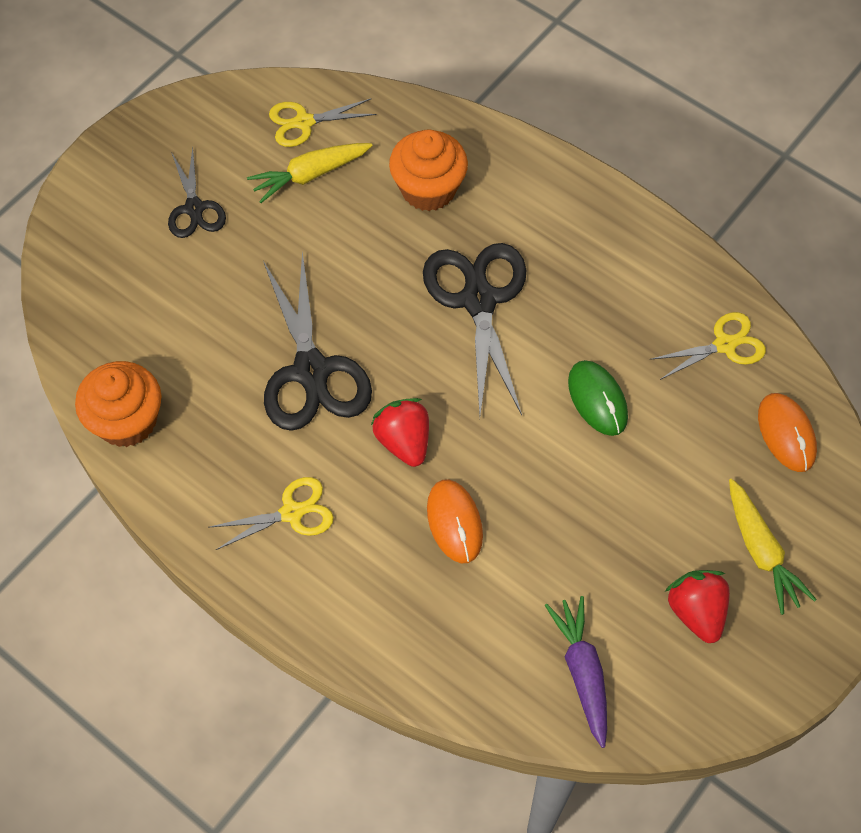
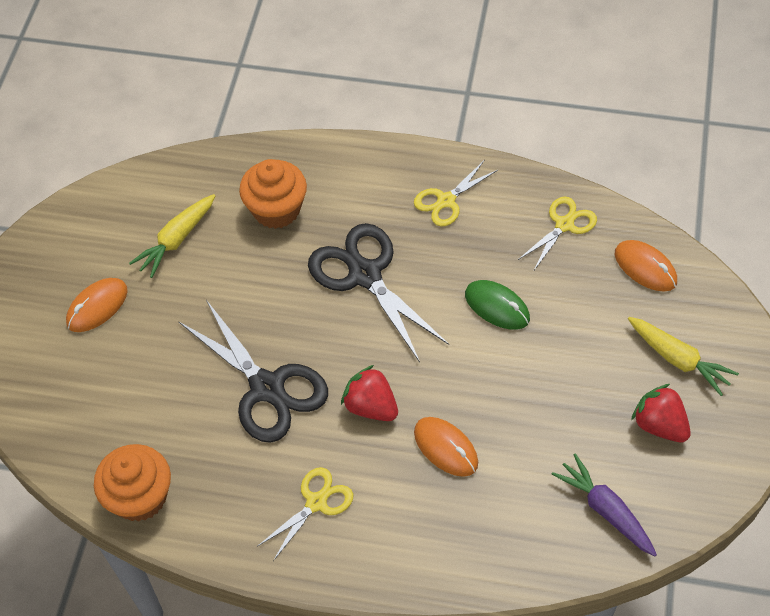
camera: 25 degrees left, 5 degrees down
(194, 208) = (97, 307): black scissors -> orange mouse
(304, 122) = (147, 202): yellow scissors -> yellow scissors (446, 201)

